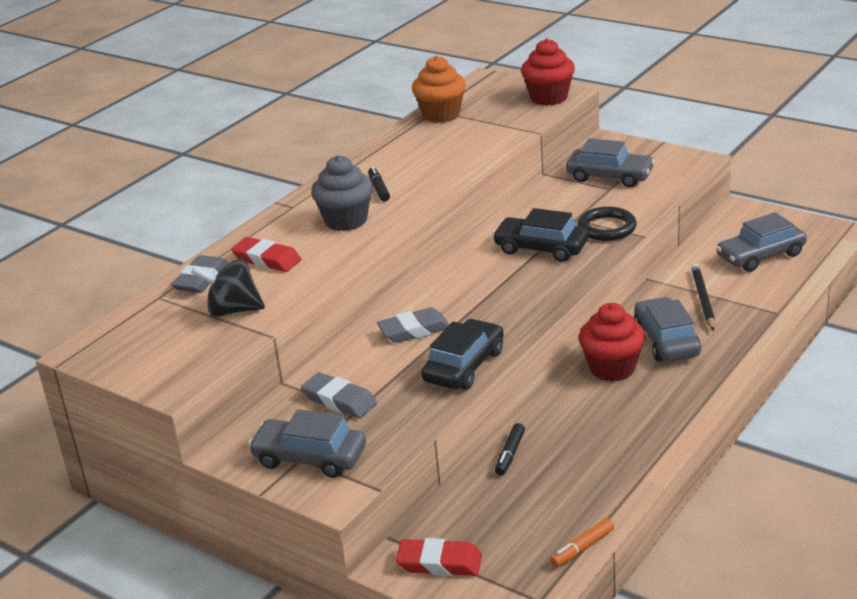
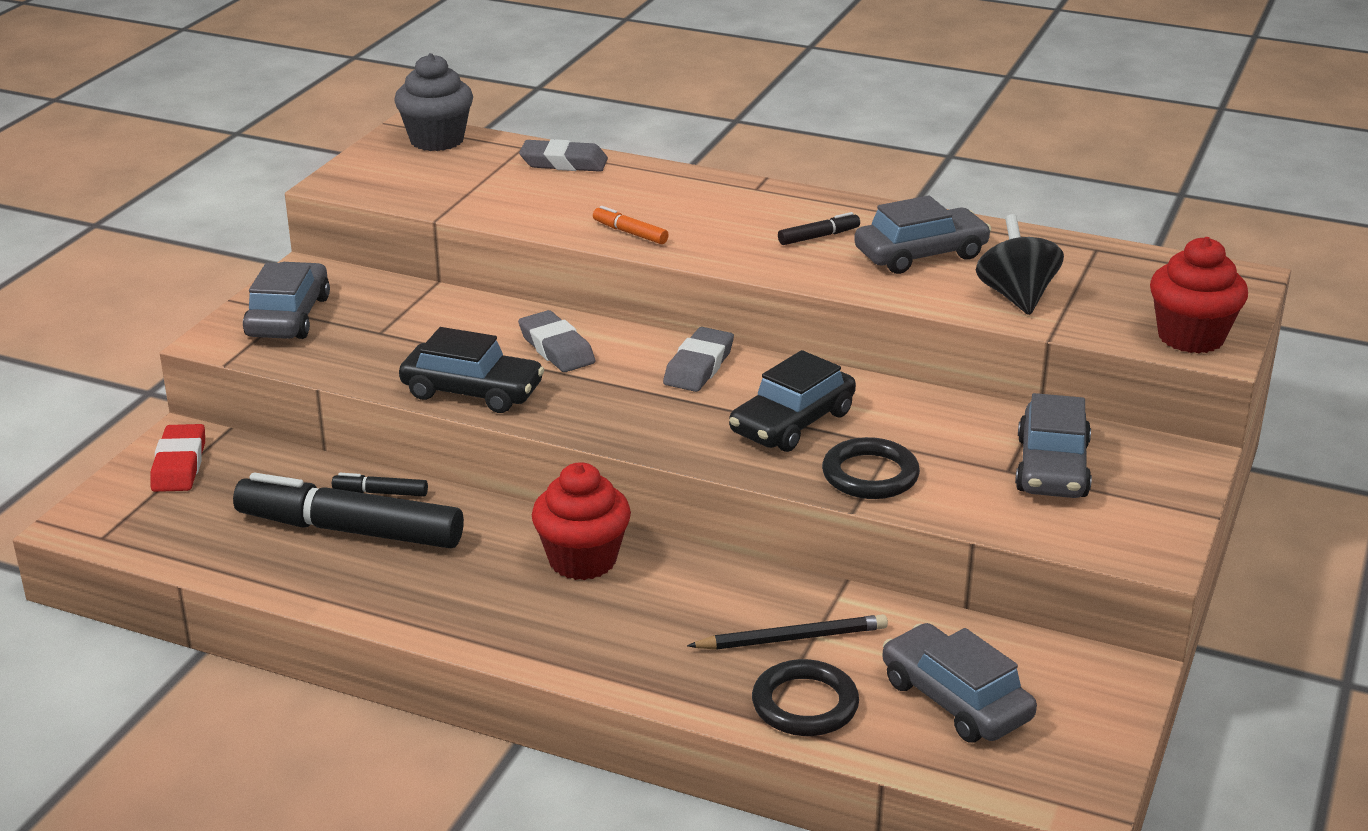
camera: 75 degrees right, 0 degrees up
(233, 311) = (492, 190): black spinning top -> black spinning top (1016, 297)
(267, 259) = (613, 192): red eraser -> none
(339, 400) = (399, 319): grey eraser -> grey eraser (698, 366)
(346, 220) = (723, 226): grey cupcake -> grey cupcake (437, 140)
(441, 115) = (1081, 255): orange cupcake -> none
(541, 248) = (792, 422): black car -> black car turned 150 degrees counterclockwise
(557, 467) = (350, 530): none -> black marker
(582, 548) = (188, 561): orange marker -> orange marker (630, 233)
(666, 340) = (663, 606): grey car -> grey car (921, 254)
(764, 299) = (805, 704): none -> black ring

